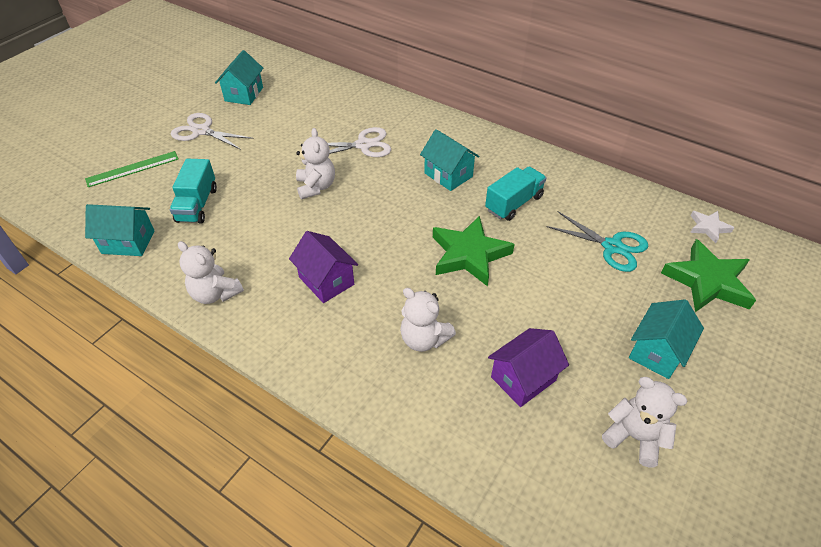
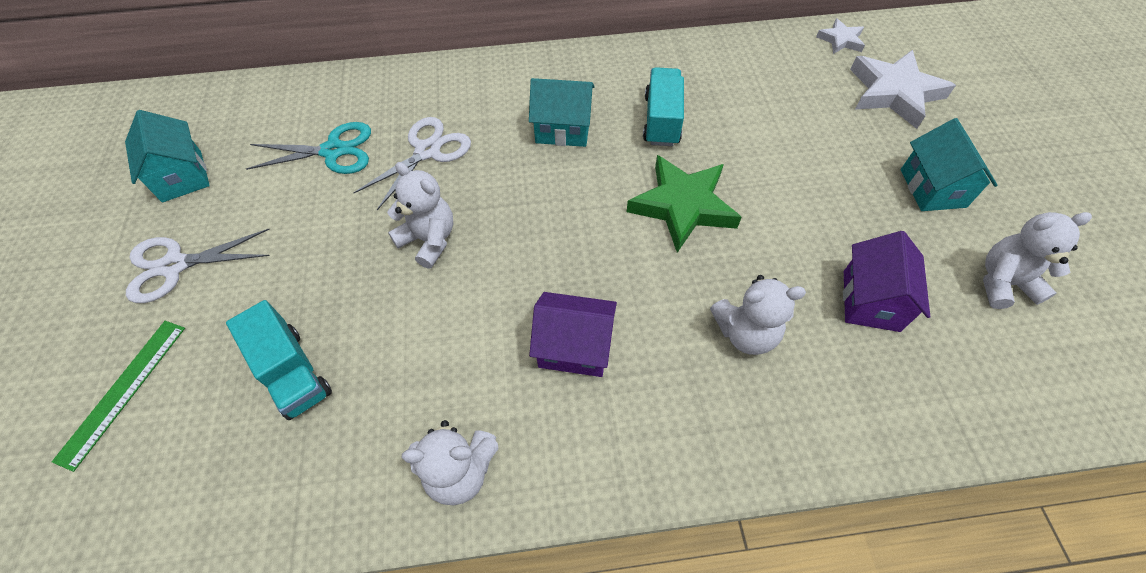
camera: 40 degrees left, 10 degrees up
(128, 242) = (247, 501): turquoise house -> none
(612, 247) = (792, 109): turquoise scissors -> turquoise scissors (333, 151)
(707, 281) = (894, 93): green star -> white star

